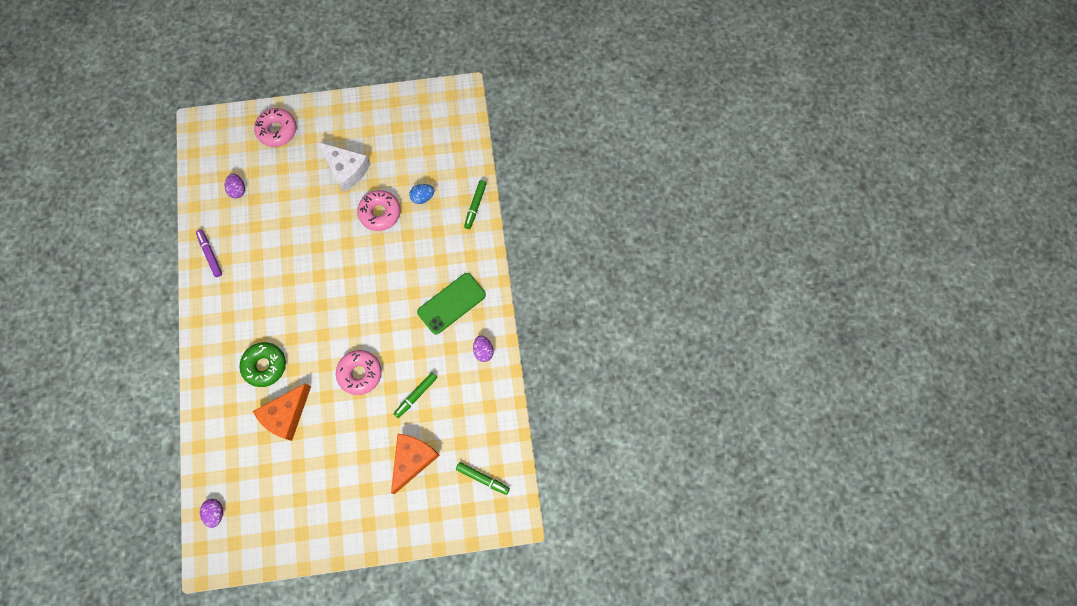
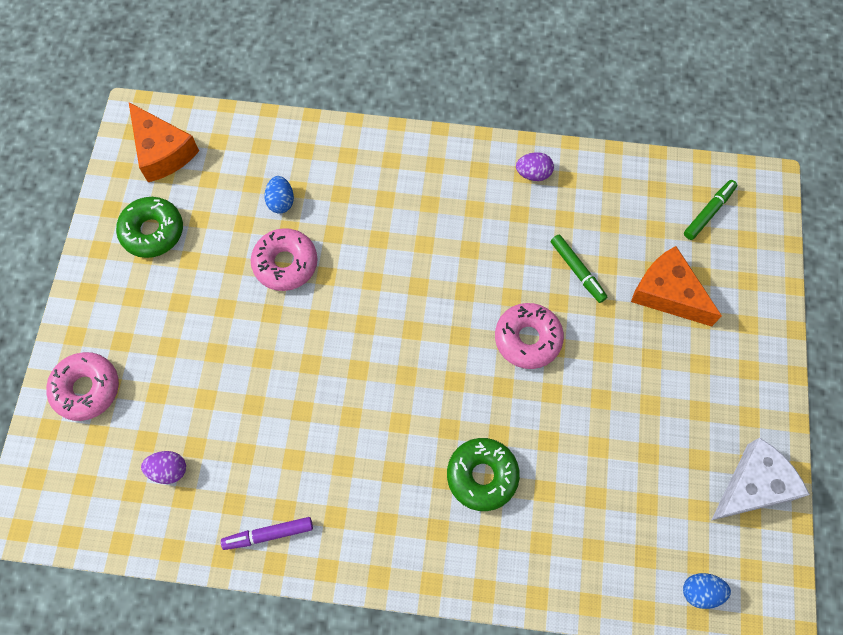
camera: 75 degrees left, 5 degrees down
(216, 512) = (700, 591): purple egg -> blue egg
(286, 415) = (567, 456): orange cheese -> orange cheese (163, 151)
(346, 169) = (196, 297): white cheese -> white cheese (753, 485)
(384, 130) = (152, 231): none -> green donut
(451, 303) = (454, 198): green phone -> none
(475, 206) = (318, 138): green marker -> none

